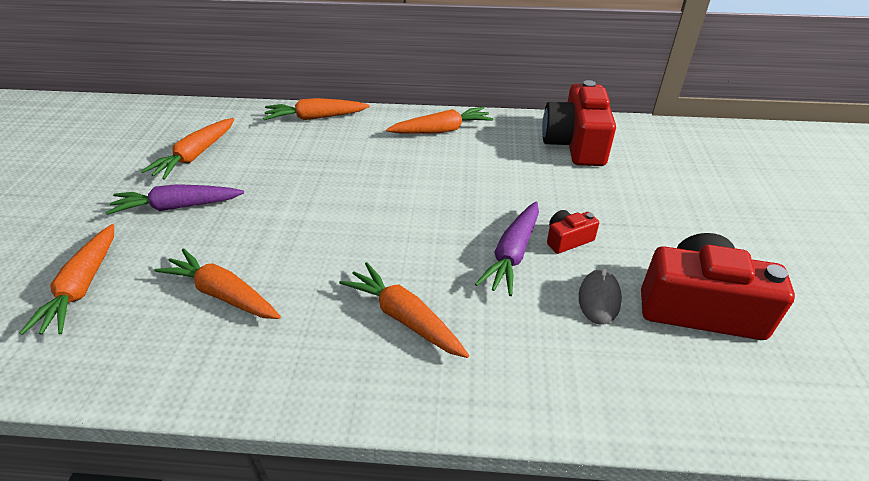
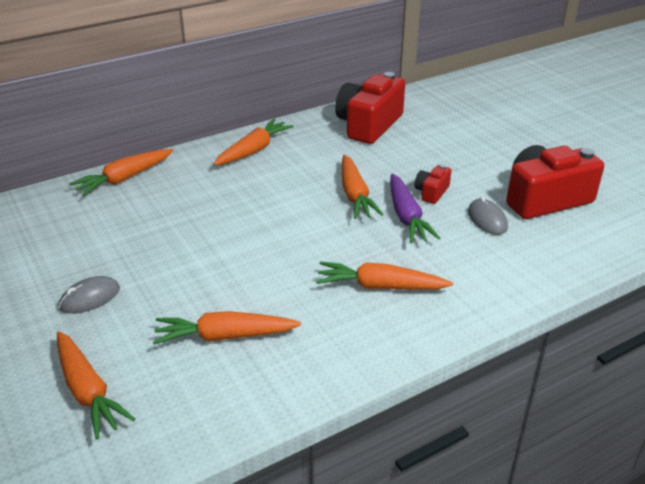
camera: 35 degrees left, 5 degrees down
(178, 207) = (90, 298): purple carrot -> grey mouse
(195, 155) = (44, 253): orange carrot -> orange carrot (355, 195)
(575, 144) = (368, 125): red camera -> red camera turned 60 degrees clockwise

